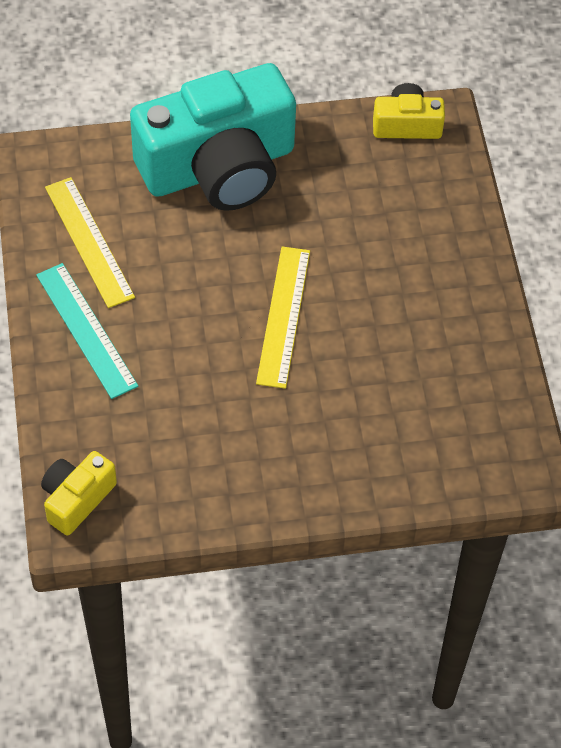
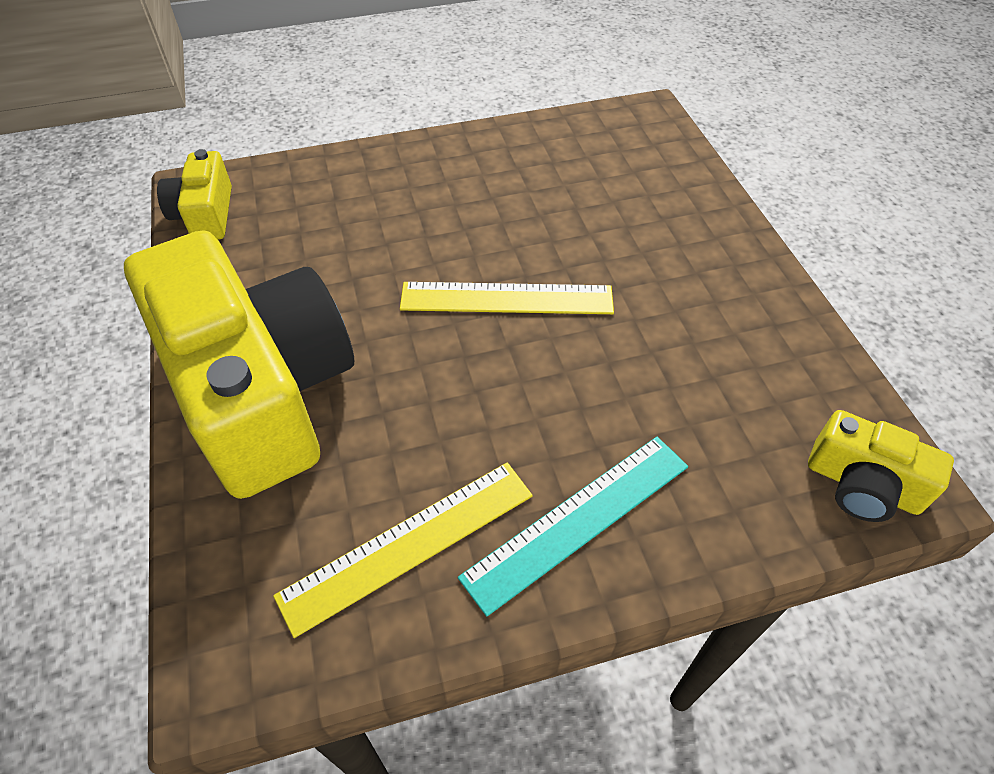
camera: 95 degrees left, 5 degrees down
(219, 167) = (261, 391): turquoise camera -> yellow camera

